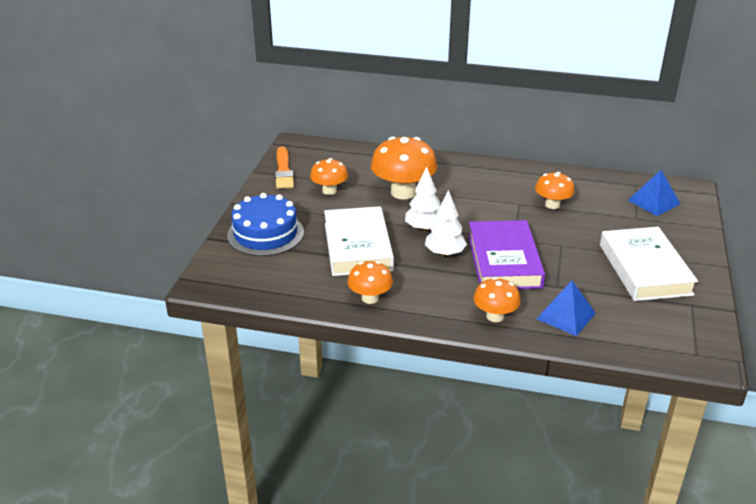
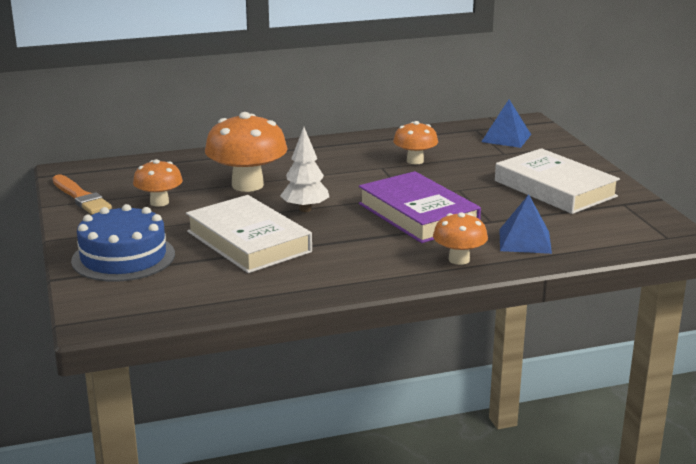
camera: 30 degrees left, 10 degrees down
(370, 298) = (313, 280): orange mushroom -> none
(444, 254) = (351, 224): white tree -> none

